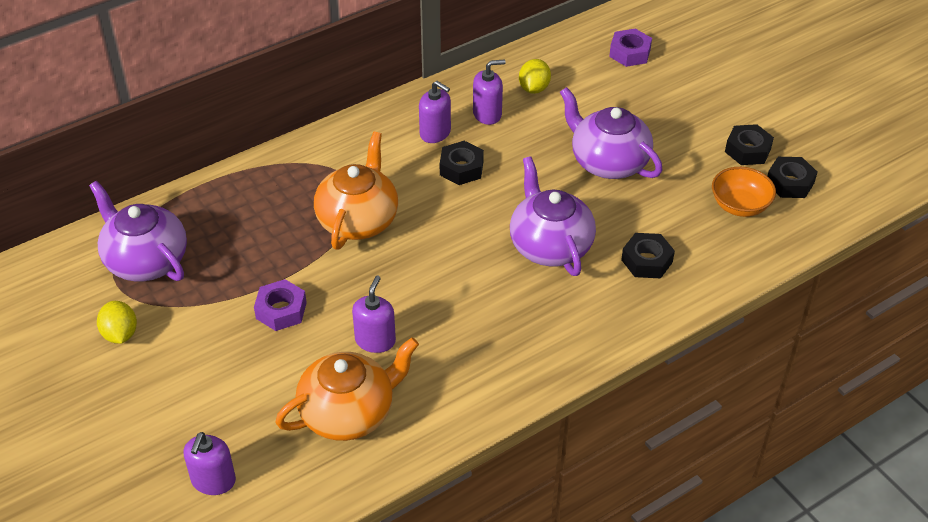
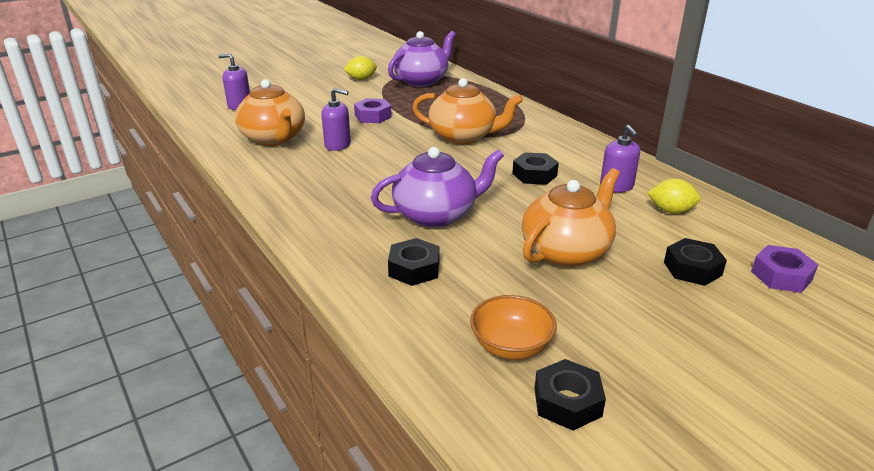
camera: 90 degrees right, 15 degrees down
(435, 133) = (579, 163): purple soap dispenser -> none
(608, 162) = (566, 251): purple teapot -> orange teapot
(747, 150) = (626, 365): black nut -> black nut (692, 268)

